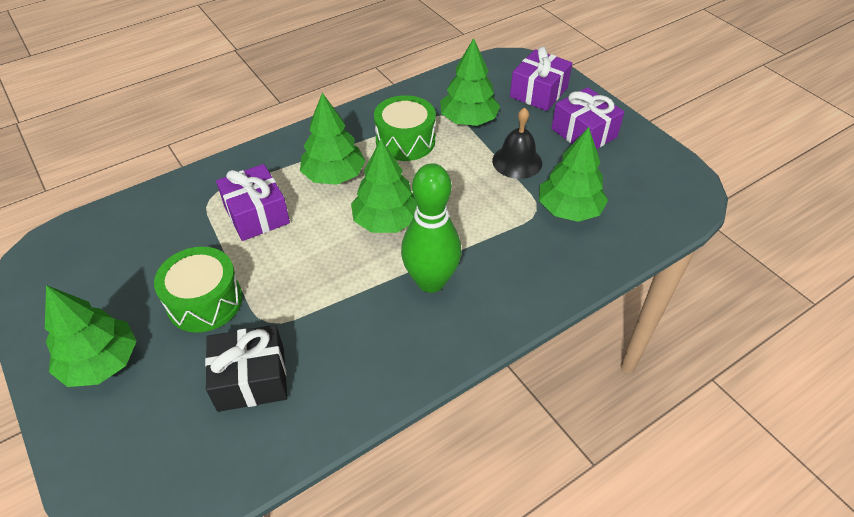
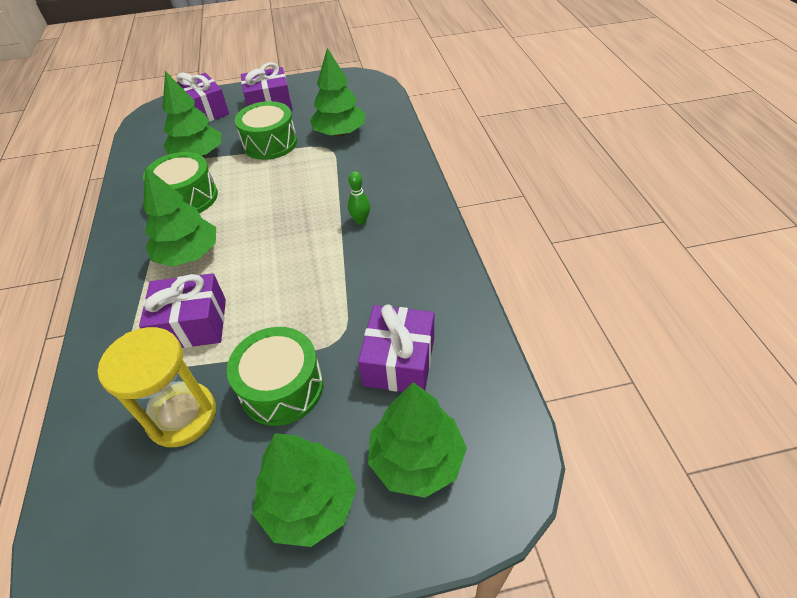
camera: 65 degrees left, 0 degrees up
(167, 250) = (182, 416): none -> yellow hourglass
(251, 379) = (399, 361): black gift -> purple gift
(386, 221) = (276, 232): green tree -> green tree (417, 459)
(431, 281) = (360, 220): green bowling pin -> green bowling pin, size x0.43
(517, 161) = (270, 143): black bell -> green drum

